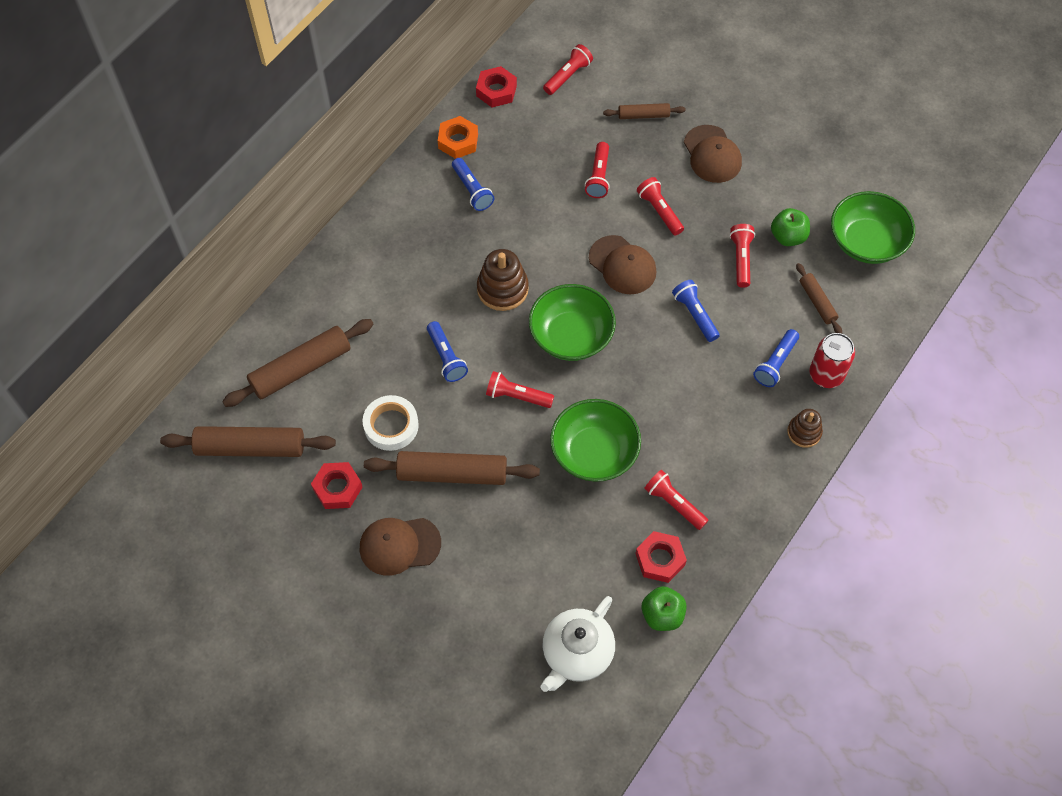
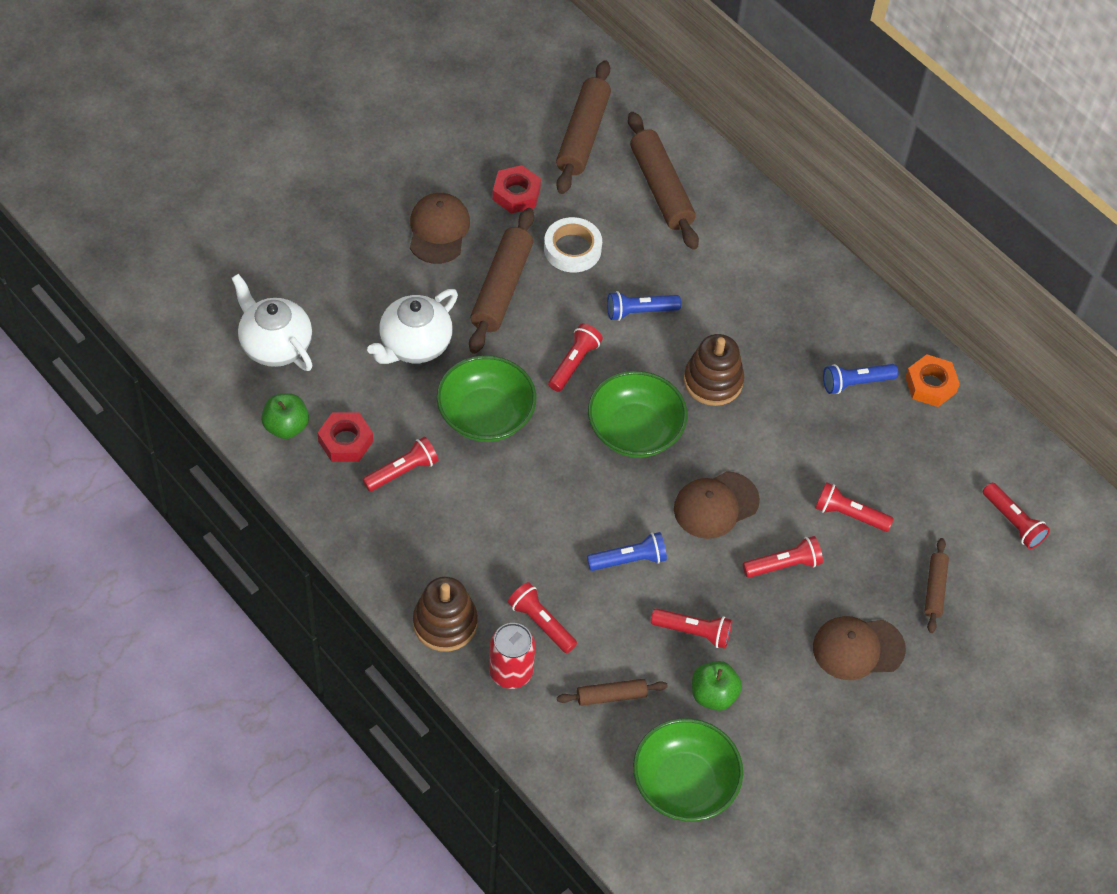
camera: 100 degrees right, 5 degrees down
(496, 91) = (1001, 440): red nut -> none
(538, 530) = (414, 345): none -> white teapot
(775, 363) = (541, 623): blue flashlight -> red flashlight
(804, 432) = (445, 623): brown stacking toy -> brown stacking toy, size x1.60

